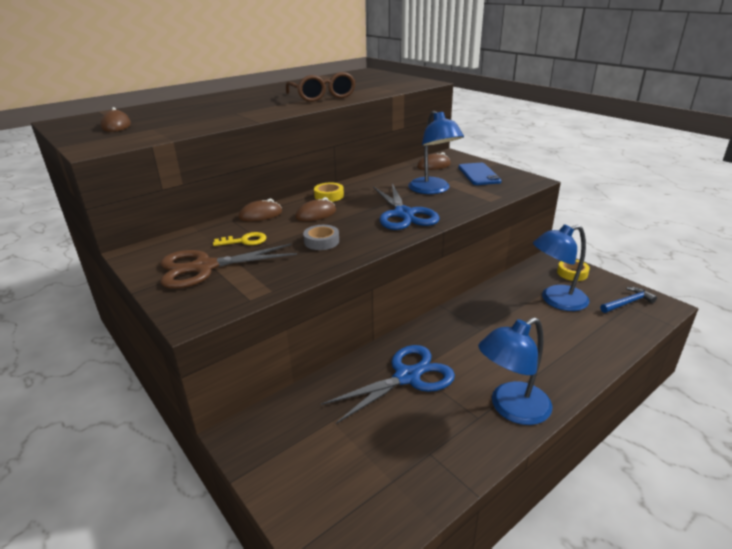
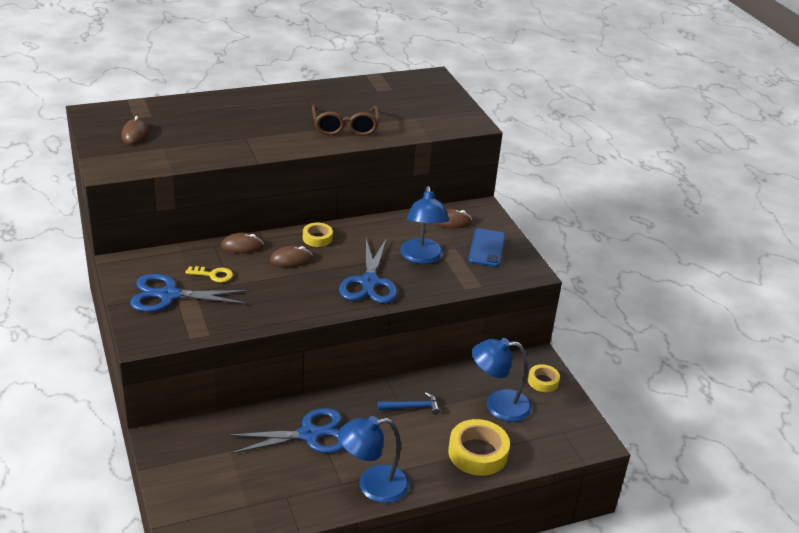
camera: 15 degrees right, 5 degrees up
(204, 267) = (169, 295): brown scissors -> blue scissors
(321, 241) = (276, 294): grey tape -> none
(578, 345) = (477, 453): none -> yellow tape
(627, 303) = (565, 428): blue hammer -> blue hammer (412, 407)

